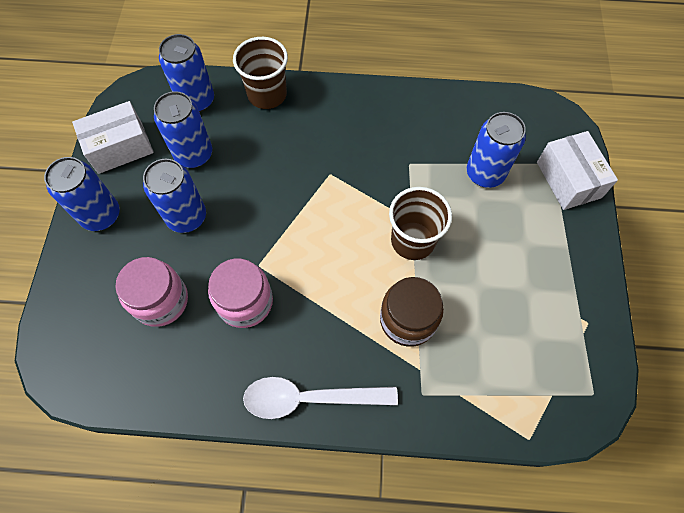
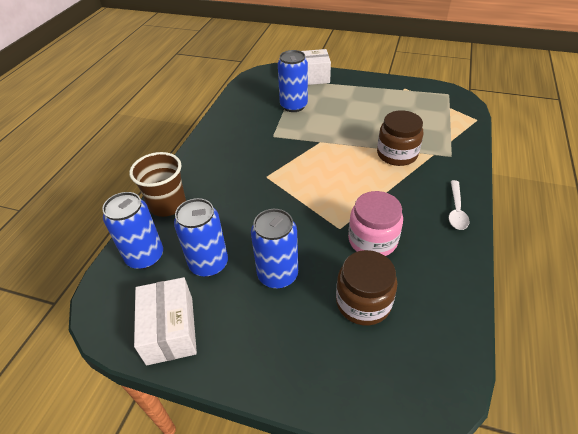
camera: 75 degrees left, 20 degrees down
(101, 215) = (252, 353): blue can -> none
(161, 300) = (363, 302): pink jar -> brown jar
(309, 398) = (456, 210): white spoon -> white spoon, size x0.62
(413, 240) = (336, 143): brown cup -> none

